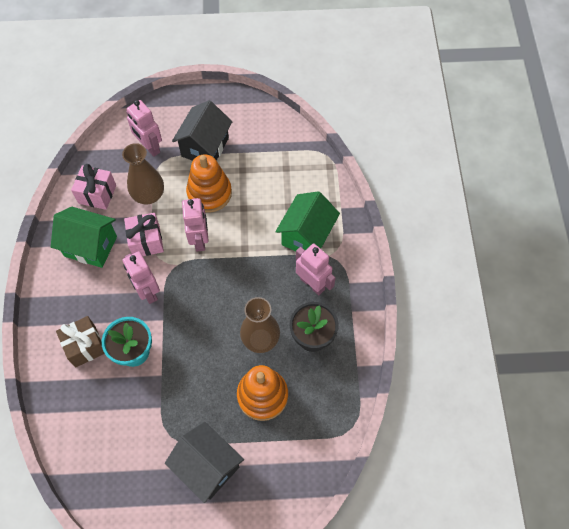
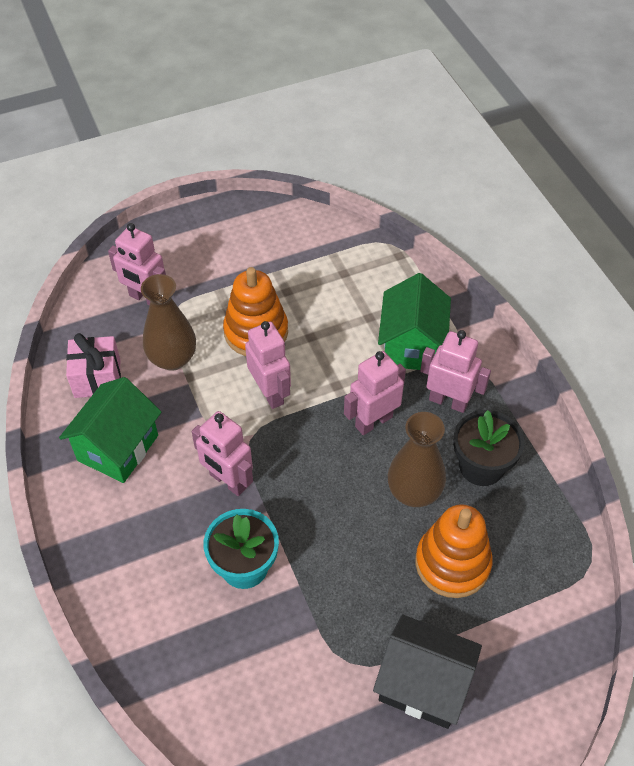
camera: 20 degrees left, 10 degrees down
(85, 346) = (170, 583): brown gift -> none
(90, 246) = (118, 448): green house -> green house turned 60 degrees counterclockwise
(146, 241) = (196, 417): pink gift -> none
(205, 147) = (223, 278): black house -> none
(257, 281) = (373, 421): none -> pink robot

